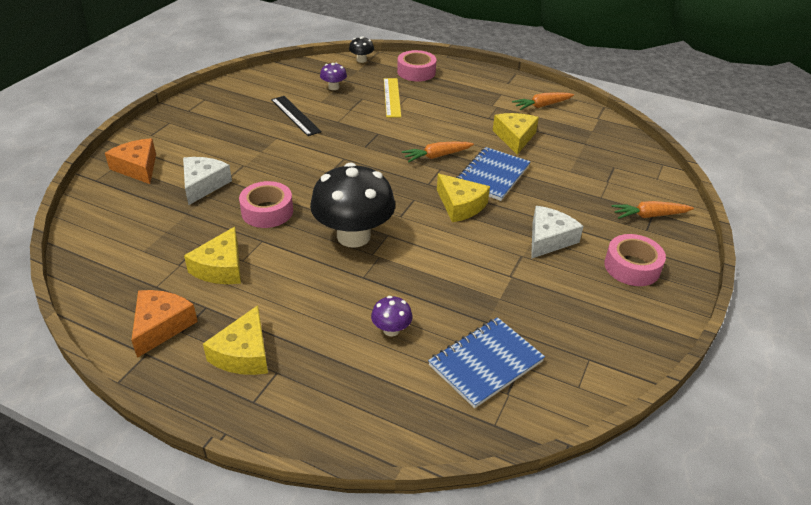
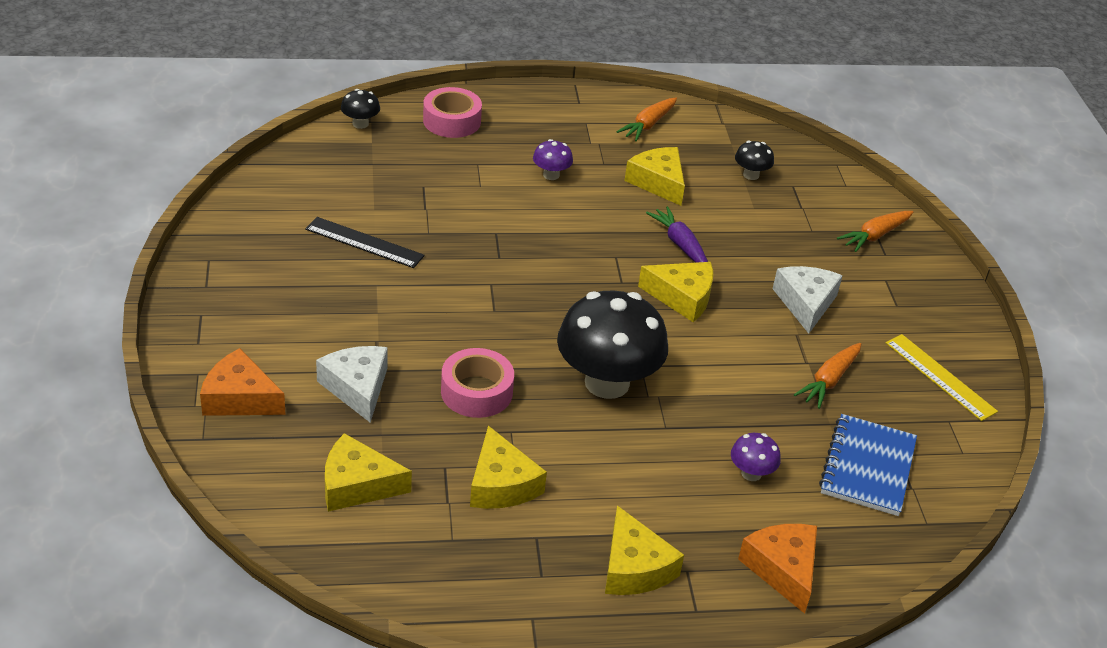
camera: 35 degrees left, 0 degrees up
(141, 234) = (357, 485): none -> yellow cheese
(161, 326) = (513, 580): orange cheese -> orange cheese (782, 569)
(333, 87) = (368, 181): purple mushroom -> purple mushroom (551, 175)
(392, 97) = (459, 172): yellow ruler -> yellow ruler (940, 377)
(437, 156) = (596, 240): orange carrot -> orange carrot (829, 381)
(492, 175) = (680, 244): blue notebook -> purple carrot
(587, 152) = (751, 175): none -> black mushroom
(632, 267) = (906, 304): pink tape -> none

